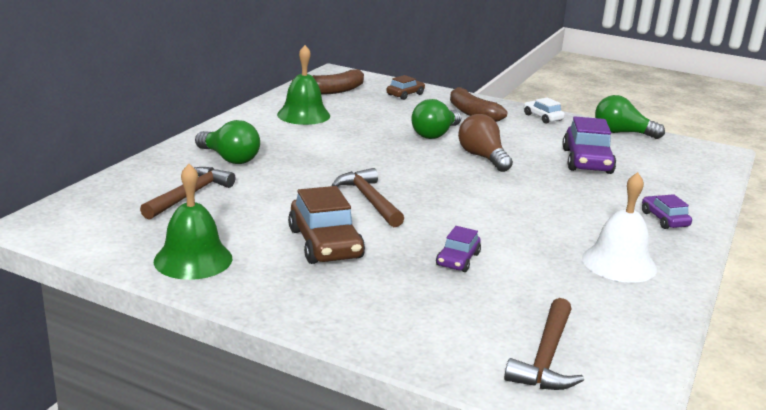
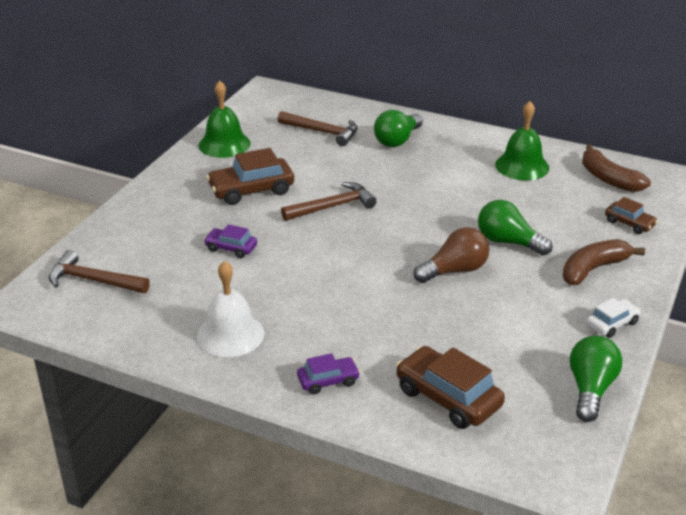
camera: 90 degrees right, 10 degrees up
(587, 161) = (474, 345): purple car -> none
(658, 176) = (448, 398): none -> brown car

